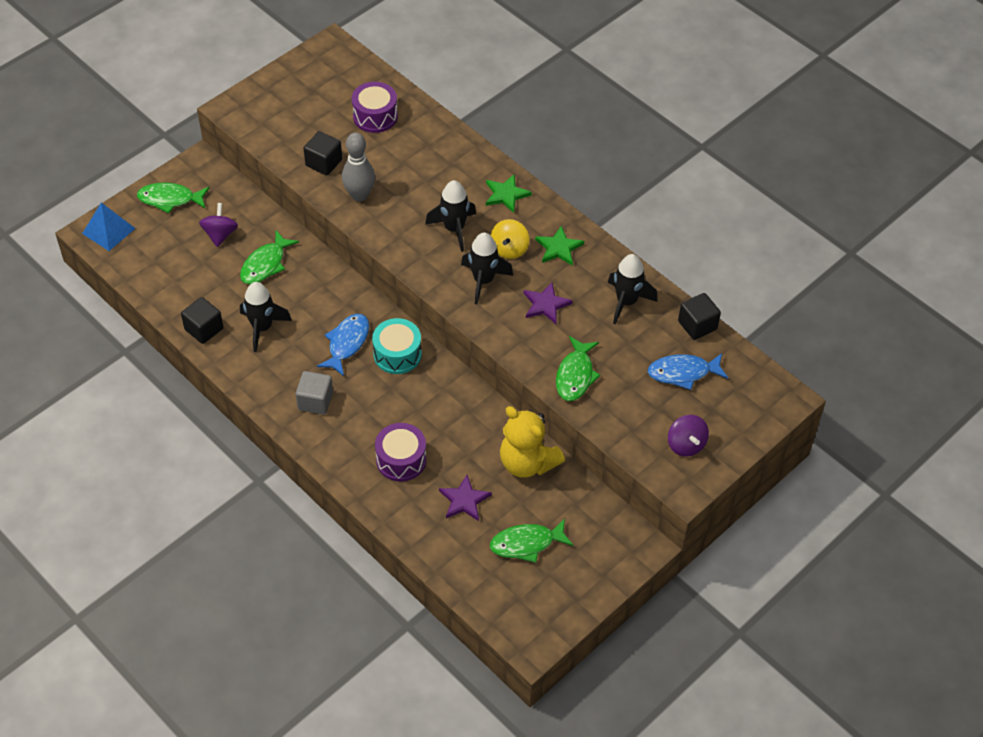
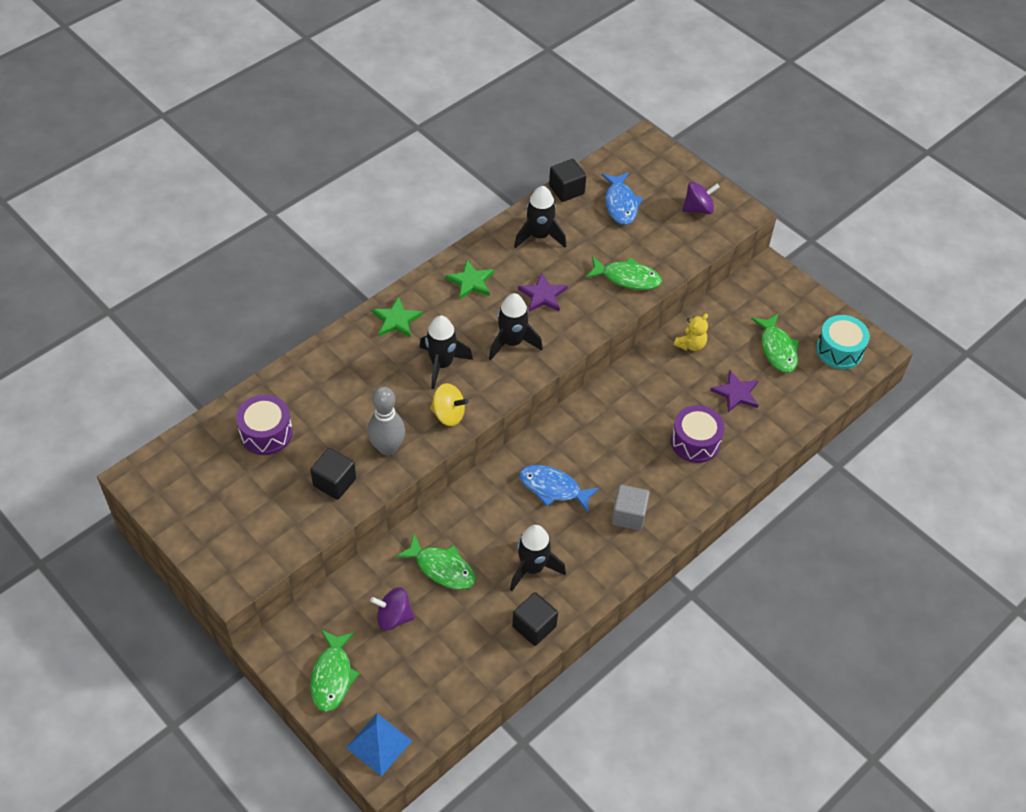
camera: 90 degrees left, 0 degrees up
(397, 354) = (567, 444): turquoise drum -> turquoise drum (839, 350)
(509, 249) = (471, 320): yellow spinning top -> yellow spinning top (448, 414)
(527, 462) = (690, 345): yellow teddy bear -> yellow teddy bear, size x0.53

